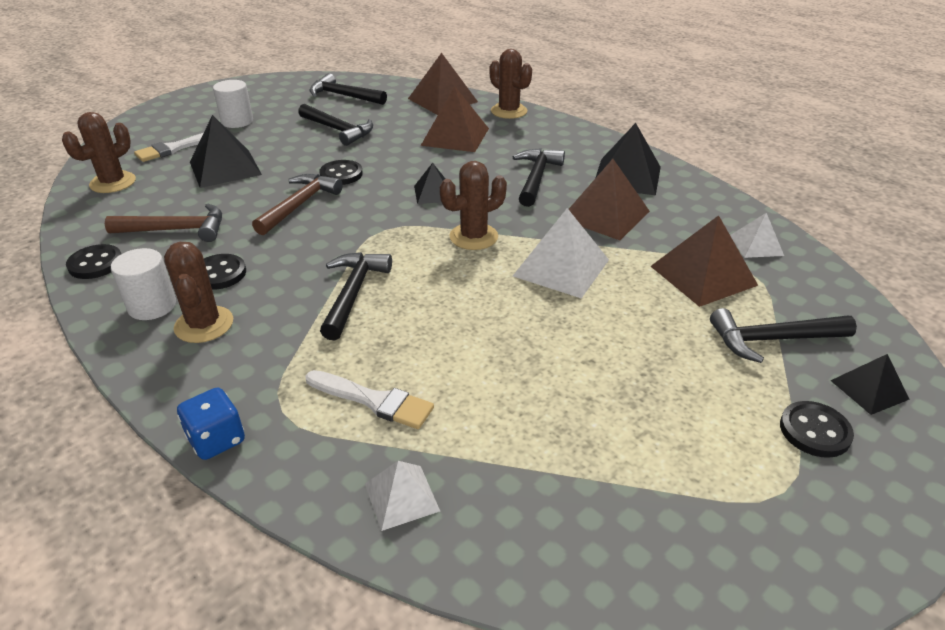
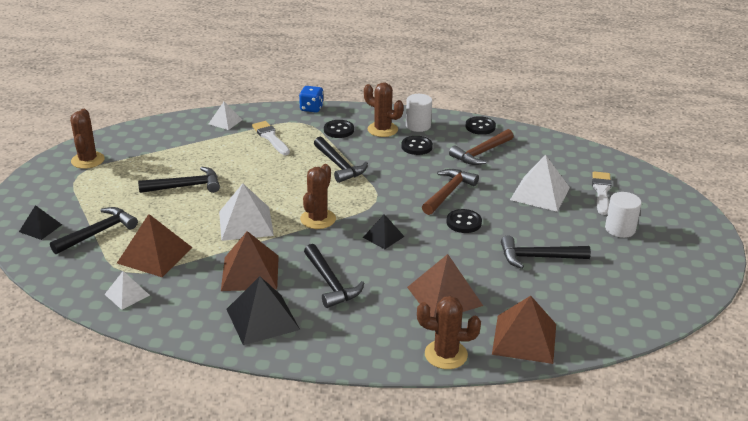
camera: 140 degrees right, 5 degrees down
(113, 182) = (574, 157): brown cactus -> brown cactus (88, 160)
(225, 168) = (540, 193): black pyramid -> white pyramid
(299, 205) = (448, 192): brown hammer -> brown hammer turned 135 degrees counterclockwise
(343, 96) = (610, 297): black hammer -> black hammer (186, 186)
(373, 400) = (270, 137): white brush -> white brush turned 75 degrees clockwise
(814, 431) = (68, 199): black button -> black button (339, 130)

